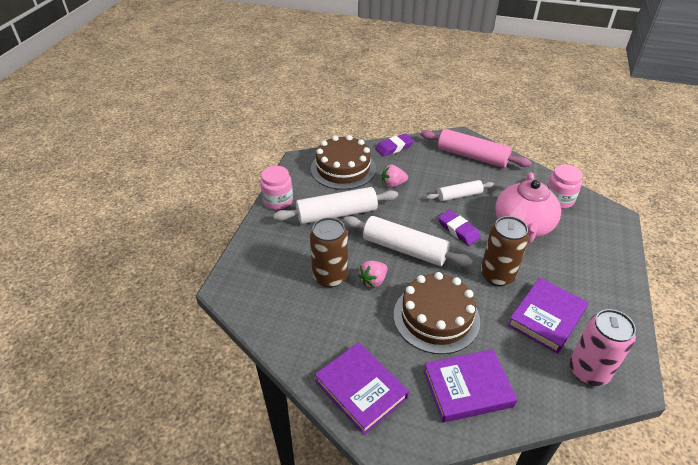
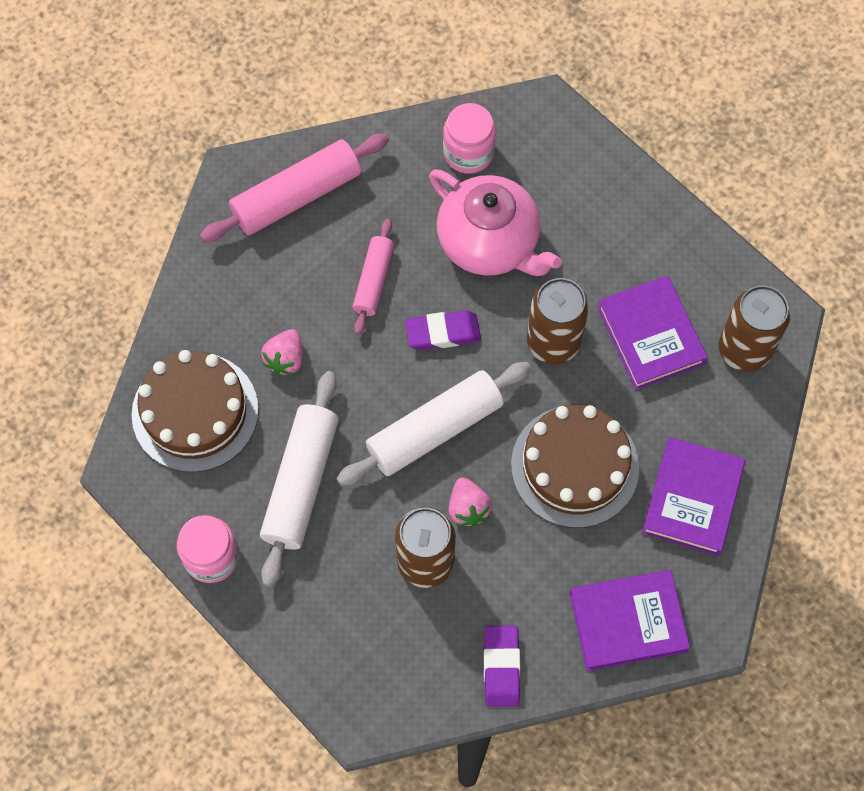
camera: 60 degrees left, 25 degrees up
(394, 147) = (193, 298): purple eraser -> purple eraser (501, 667)
(459, 195) = (373, 281): white rolling pin -> pink rolling pin
(588, 371) = (744, 349): pink can -> brown can

